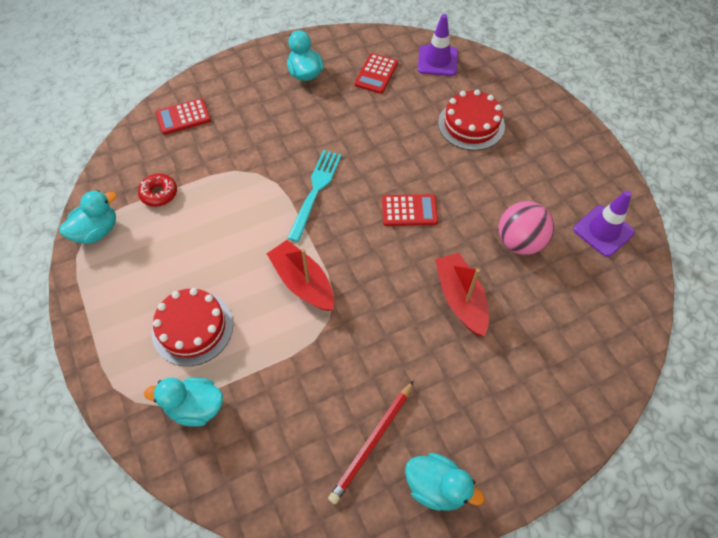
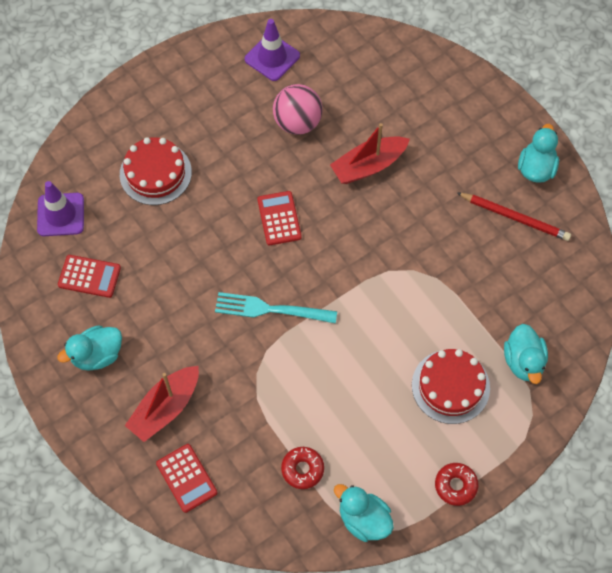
camera: 100 degrees left, 5 degrees up
(94, 311) = (455, 485): none -> red donut
(303, 282) = (381, 299): red boat -> red boat (165, 408)

